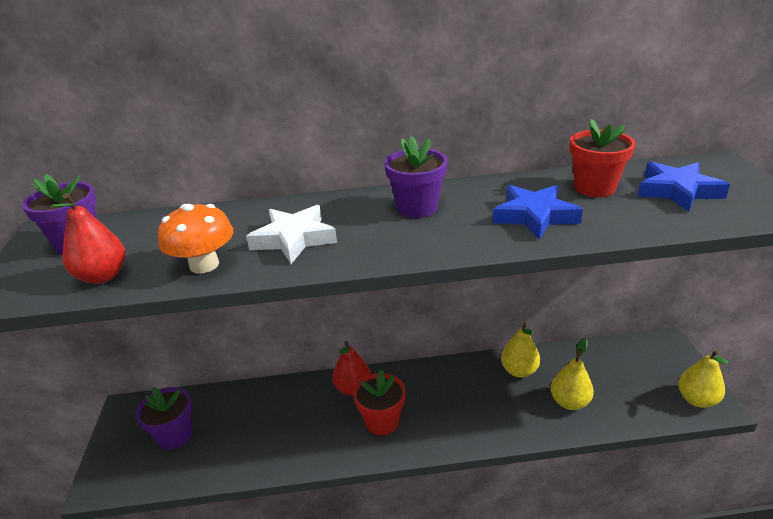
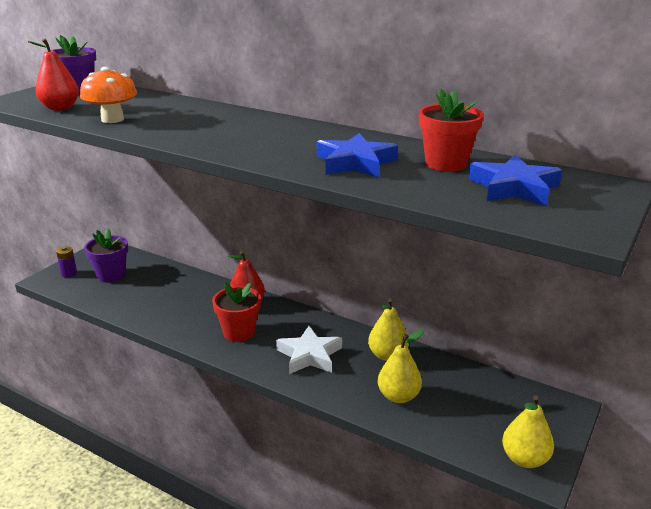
camera: 35 degrees right, 5 degrees down
(119, 461) = (69, 273): none -> purple battery
(294, 239) = (180, 124): white star -> white star (309, 355)
(417, 208) = (287, 133): purple flower pot -> none

